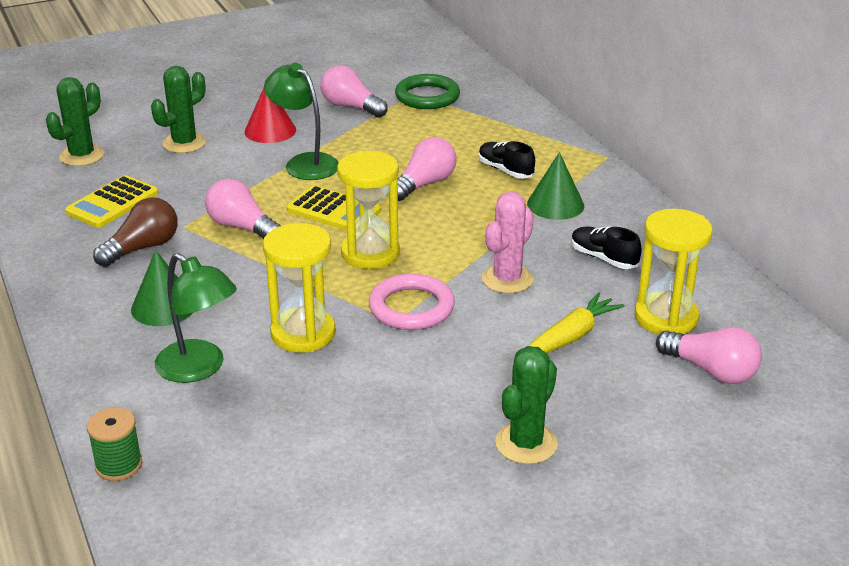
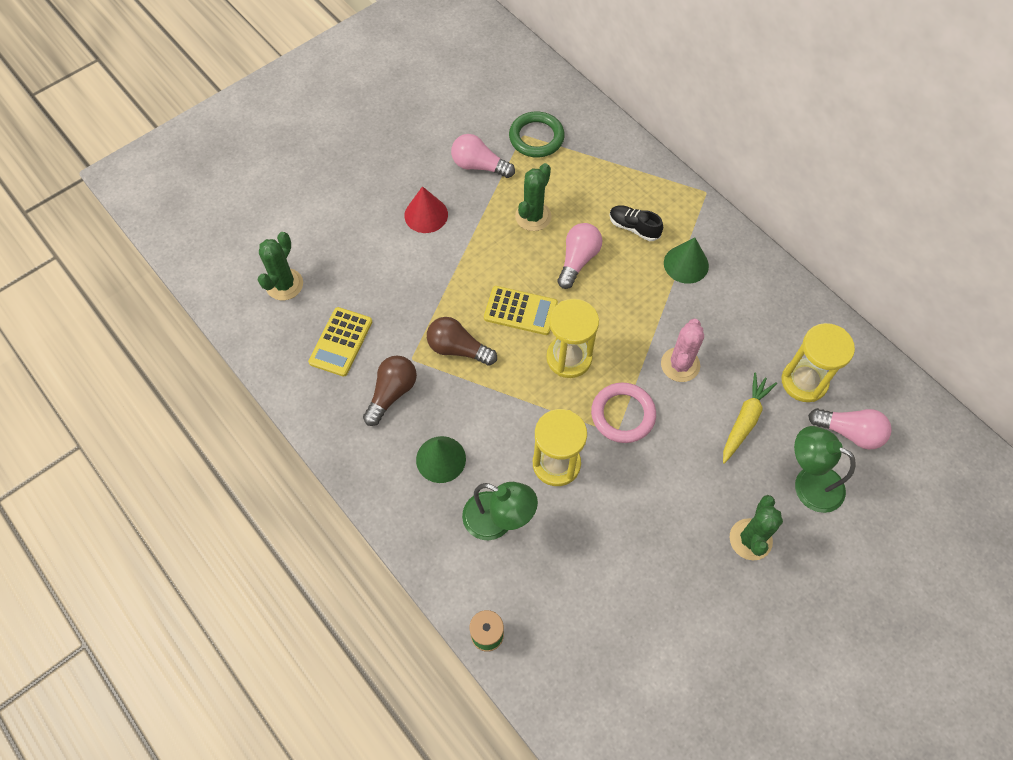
camera: 15 degrees left, 30 degrees up
(184, 143) = (362, 248): green cactus -> green cactus (533, 216)
(242, 227) = (458, 349): pink light bulb -> brown light bulb
(304, 163) = (472, 253): green lamp -> green lamp (808, 483)
(603, 258) = (741, 323): black shoe -> none

